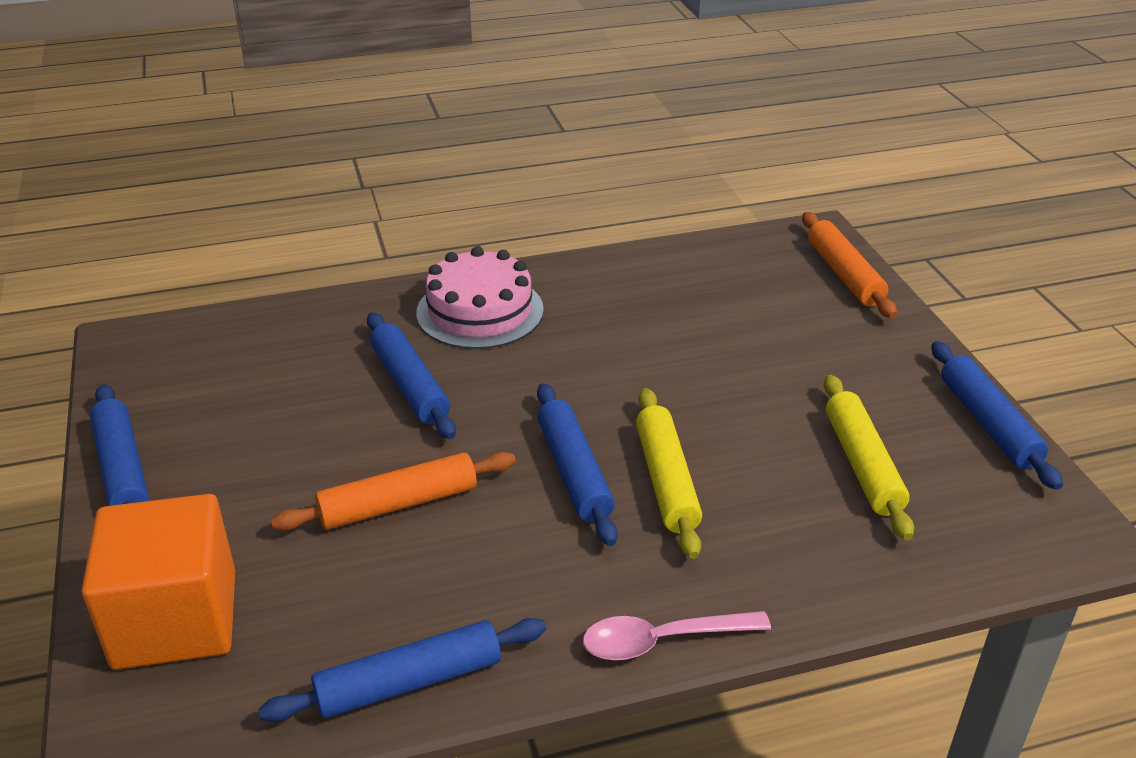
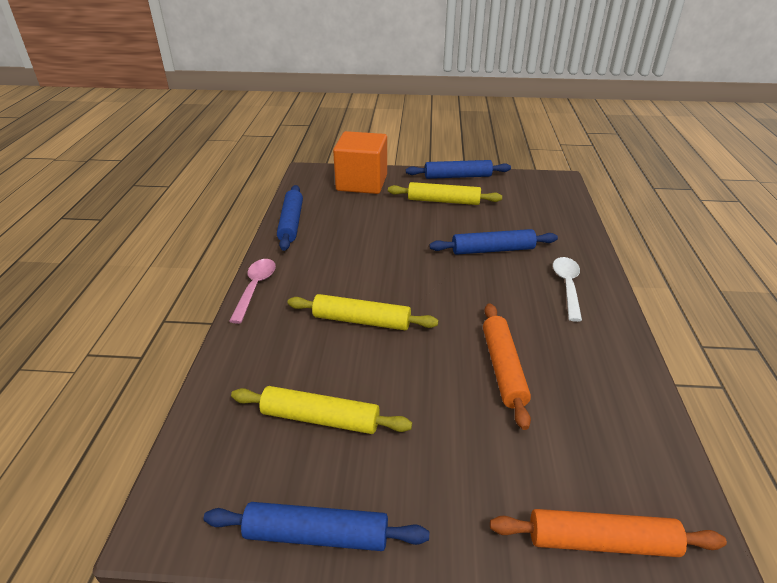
camera: 110 degrees right, 0 degrees up
(246, 469) = (443, 201): none -> yellow rolling pin
(398, 504) = (396, 234): orange rolling pin -> orange rolling pin (503, 368)
(480, 311) = (567, 286): pink cake -> white spoon
(574, 472) = (388, 289): blue rolling pin -> none

